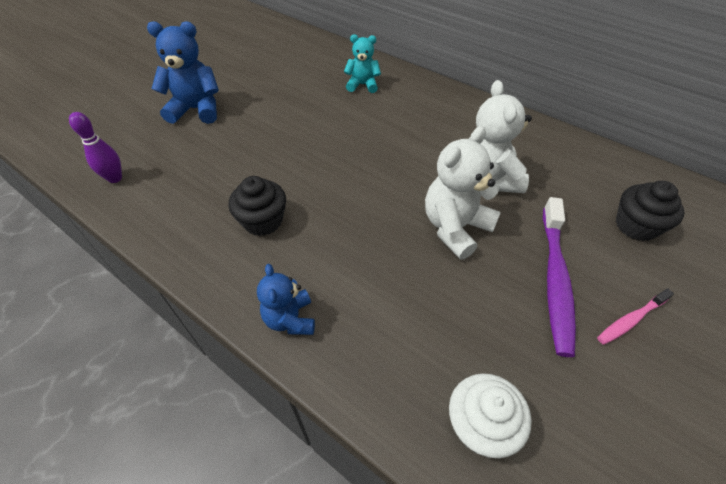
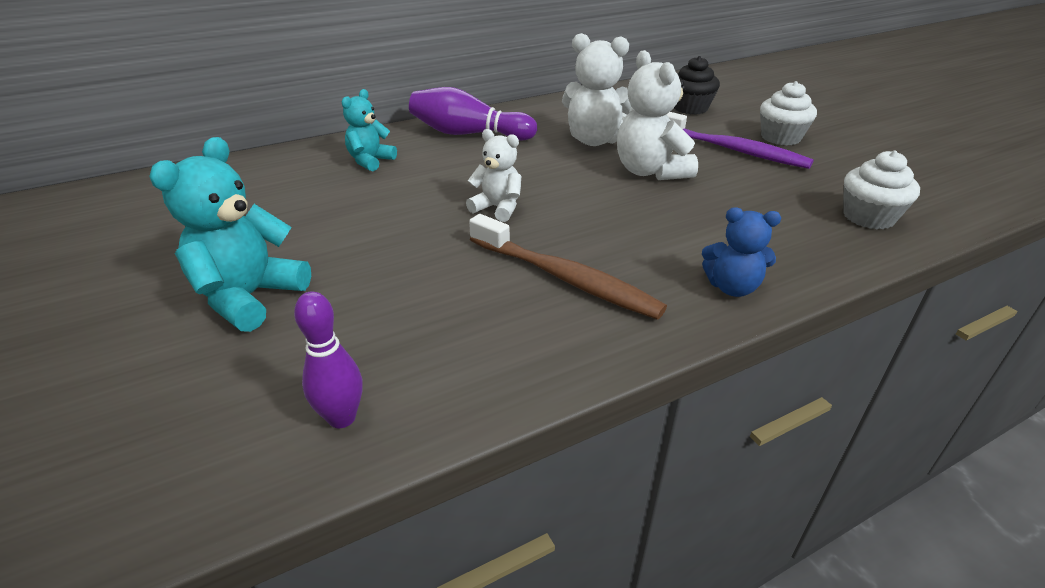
camera: 65 degrees left, 15 degrees down
(196, 109) = (249, 297): blue teddy bear -> turquoise teddy bear
(263, 221) = (565, 278): black cupcake -> brown toothbrush
(336, 161) = (498, 208): none -> white teddy bear
(439, 109) = (468, 134): none -> purple bowling pin
(630, 320) = (780, 138): pink toothbrush -> white cupcake

